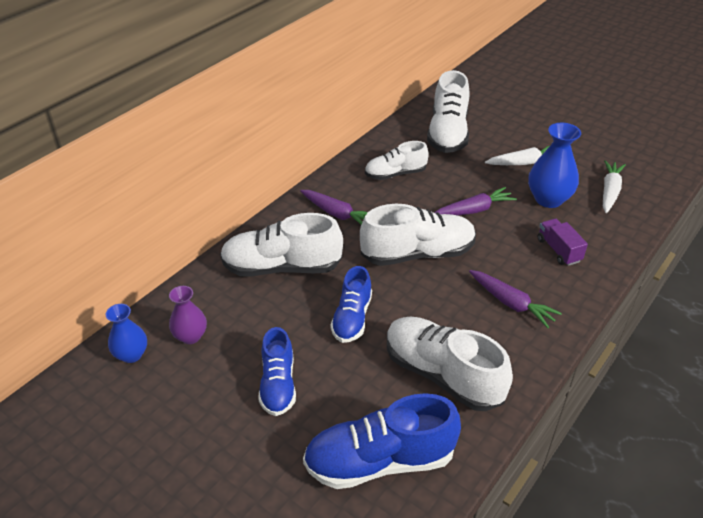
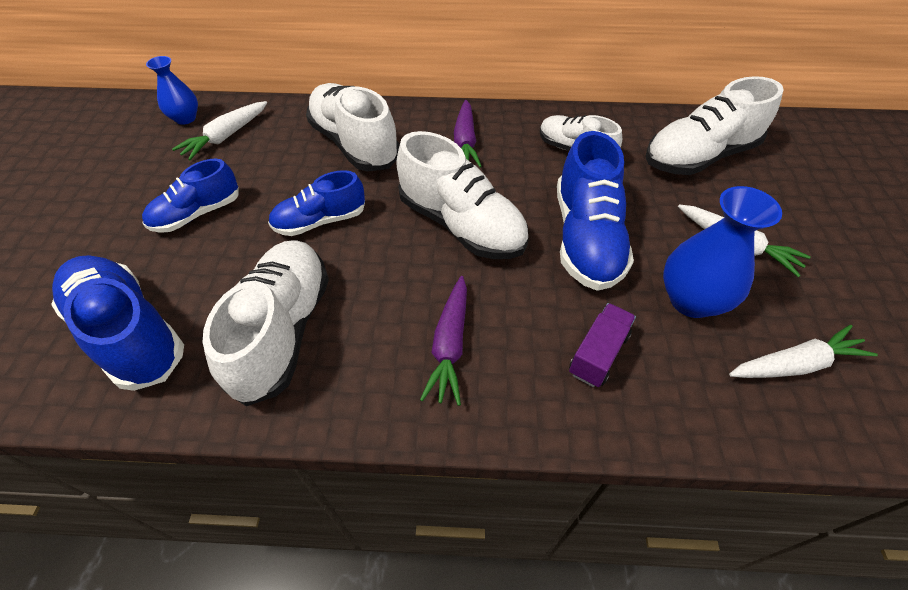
camera: 55 degrees right, 10 degrees up
(190, 336) = (226, 137): purple vase -> white carrot
(474, 210) = (586, 238): purple carrot -> blue shoe

